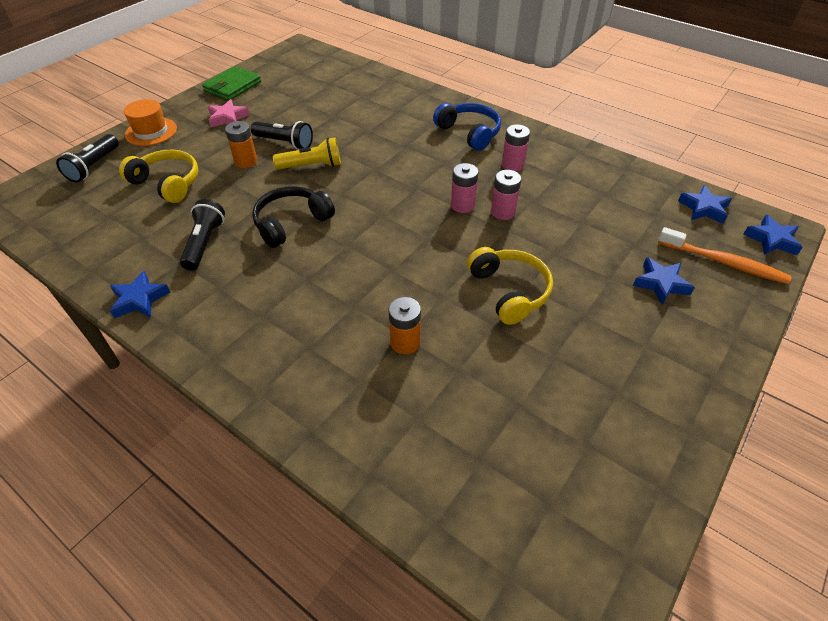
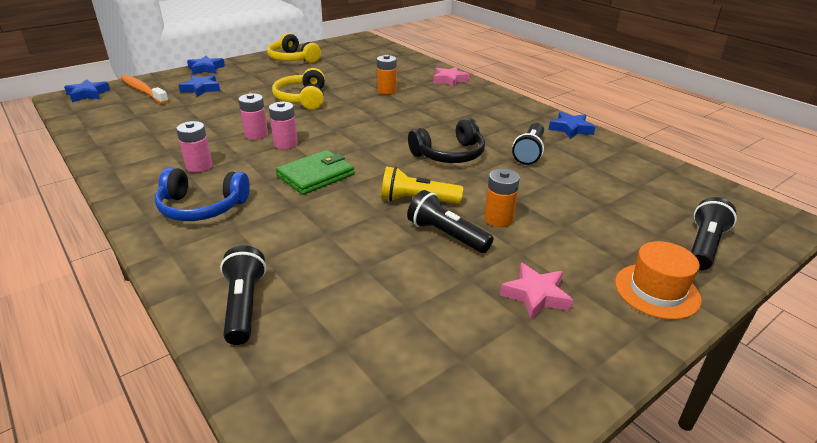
camera: 165 degrees left, 15 degrees down
(167, 183) = (590, 209): yellow headphones -> yellow headphones (292, 59)
(232, 86) = (542, 381): green wallet -> green wallet (316, 175)
(312, 410) = (449, 80): none -> pink star
(389, 89) = (244, 305): none -> black flashlight
(469, 133) = (202, 207): blue headphones -> blue headphones turned 60 degrees counterclockwise
(703, 208) = (94, 114): blue star -> blue star (206, 69)

